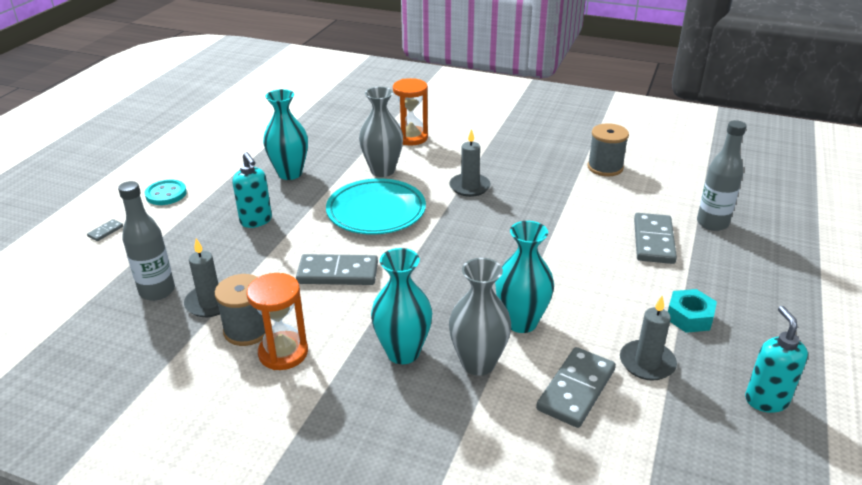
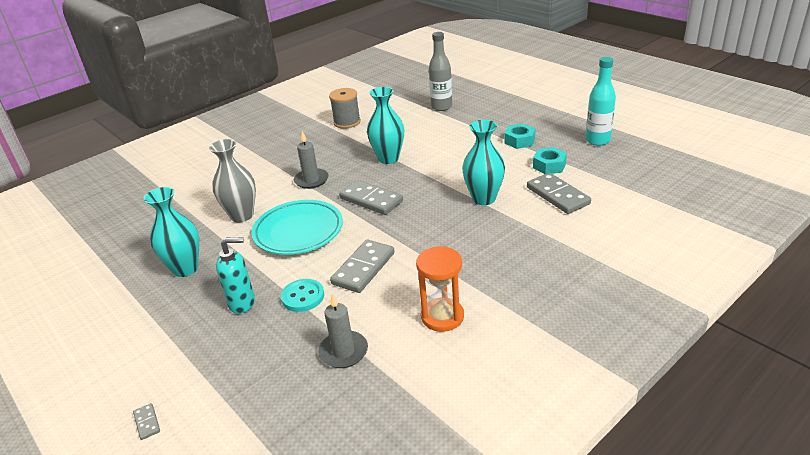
camera: 60 degrees left, 0 degrees up
(157, 291) = (295, 388): grey bottle -> none
(166, 194) = (124, 363): turquoise button -> turquoise button (303, 297)
(247, 330) = (399, 333): grey spool -> none
(403, 352) = (481, 255): turquoise vase -> turquoise vase (388, 158)
(411, 137) = (209, 190): orange hourglass -> none
(478, 363) = (512, 226): grey vase -> none
(647, 363) = (549, 166): grey candle -> turquoise nut
(654, 241) = (441, 130): grey domino -> grey domino (371, 200)
(766, 400) = (597, 140): turquoise soap dispenser -> turquoise bottle

